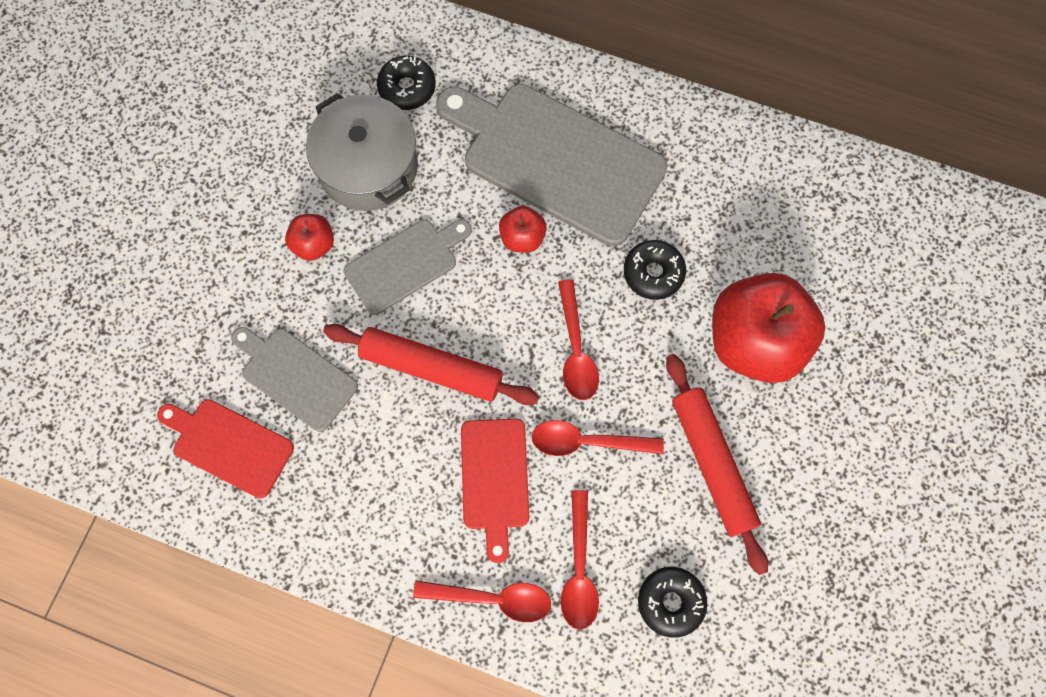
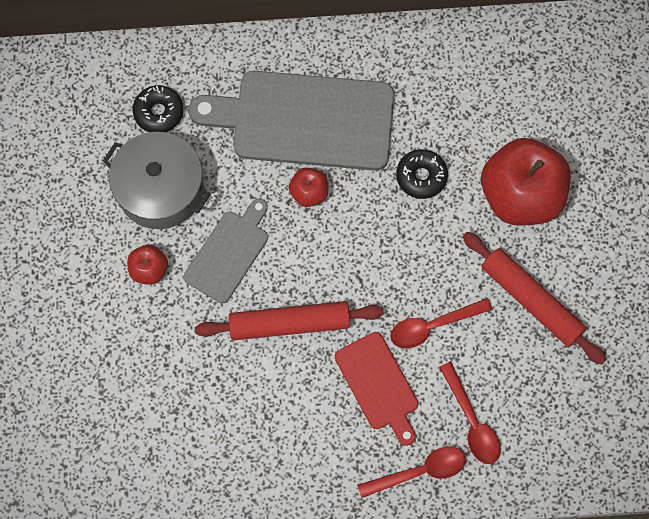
camera: 25 degrees left, 0 degrees up
(229, 445) = (164, 452): red cutting board -> none
(295, 376) = (188, 377): grey cutting board -> none
(576, 350) = (391, 261): red spoon -> none
(670, 602) = (548, 414): black donut -> none

